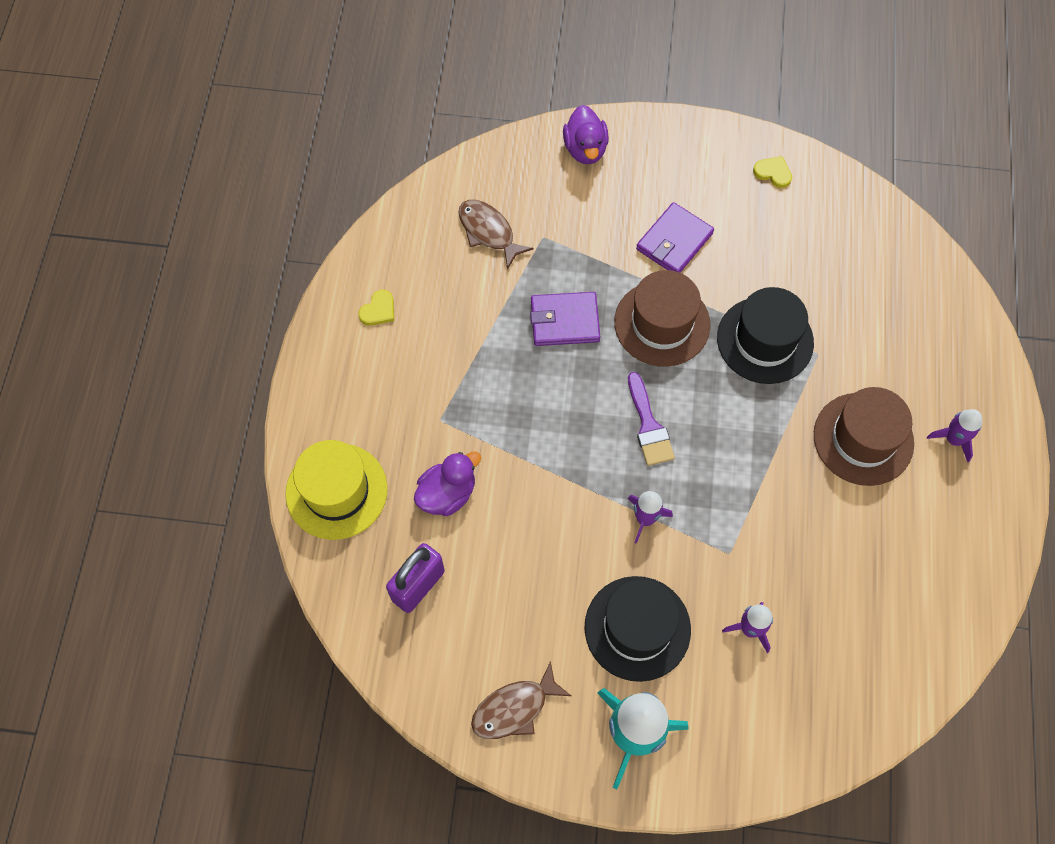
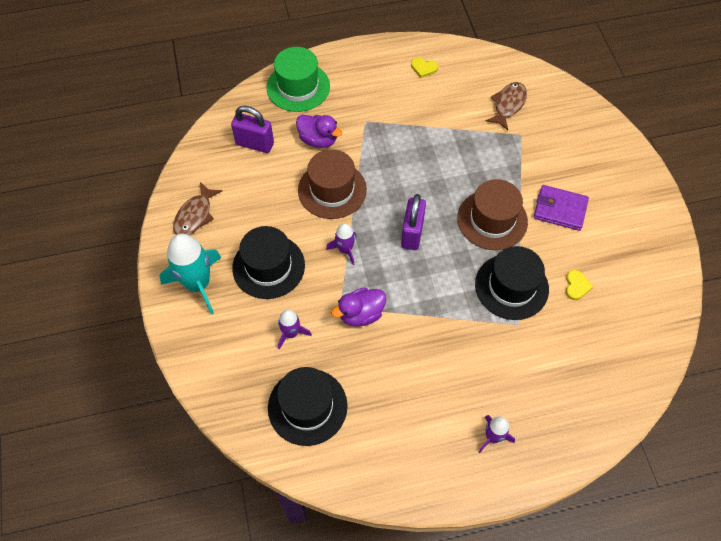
camera: 70 degrees right, 5 degrees down
(336, 491) = (298, 87): yellow hat -> green hat
(514, 708) = (195, 215): brown fish -> brown fish turned 105 degrees counterclockwise
(564, 321) = (465, 164): purple wallet -> none
(585, 149) = (602, 137): purple duck -> purple duck (361, 314)
(649, 426) = (412, 233): purple brush -> purple padlock
(773, 173) = (653, 256): yellow heart -> yellow heart (576, 286)
(860, 640) = (307, 406): none -> black hat
(863, 439) = (464, 371): brown hat -> brown hat (332, 190)

